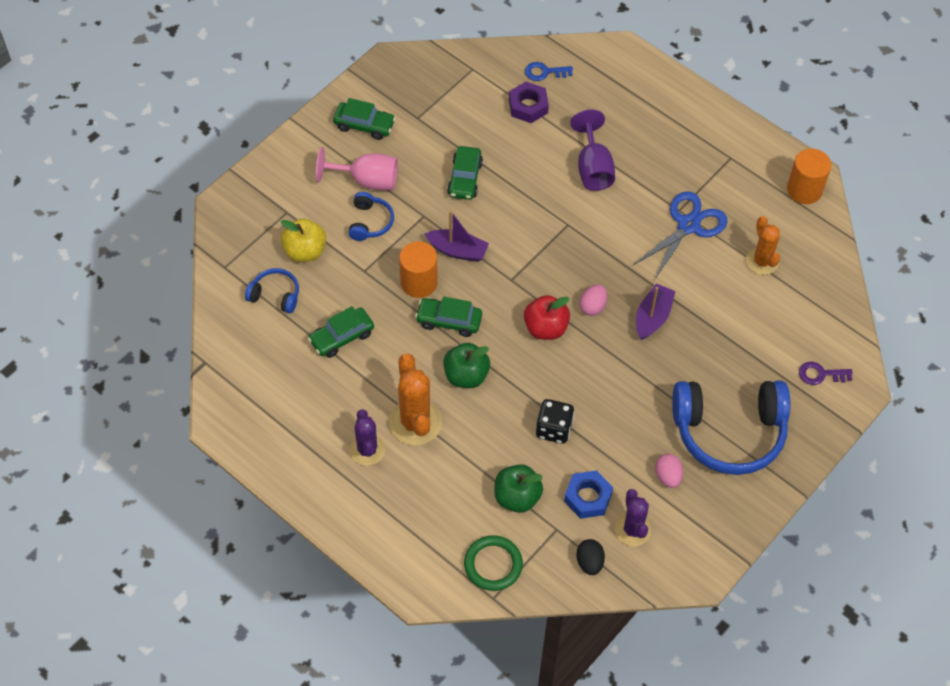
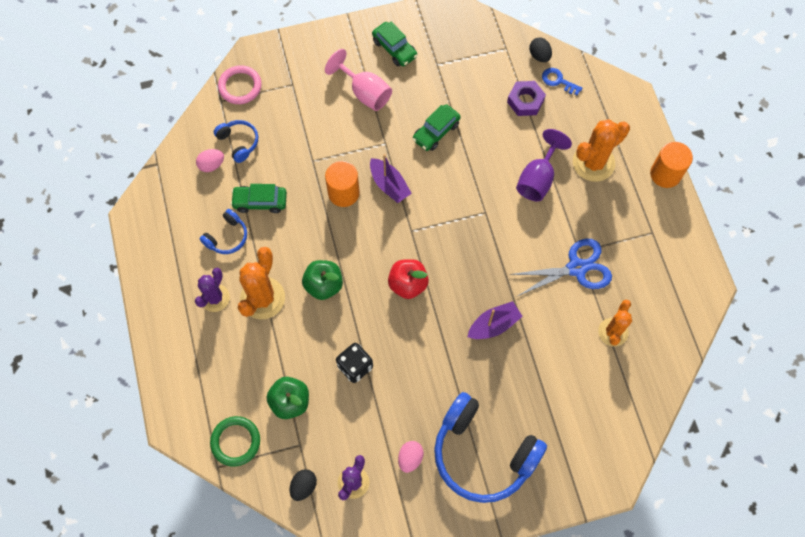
camera: 35 degrees right, 10 degrees up
(234, 243) = (240, 86): none -> pink ring
(305, 251) = (283, 121): yellow apple -> none
(370, 222) = (343, 126): blue headphones -> blue headphones (227, 237)
(449, 321) = (343, 235): green car -> none
(509, 59) = (539, 56): none -> black egg
(587, 497) = (340, 435): blue nut -> none
(592, 307) = (455, 289): pink egg -> pink egg (212, 165)
(632, 126) = (593, 163): none -> orange cactus
(804, 190) = (692, 294): orange cylinder -> orange cylinder (665, 174)
(820, 374) = (589, 453): purple key -> none

